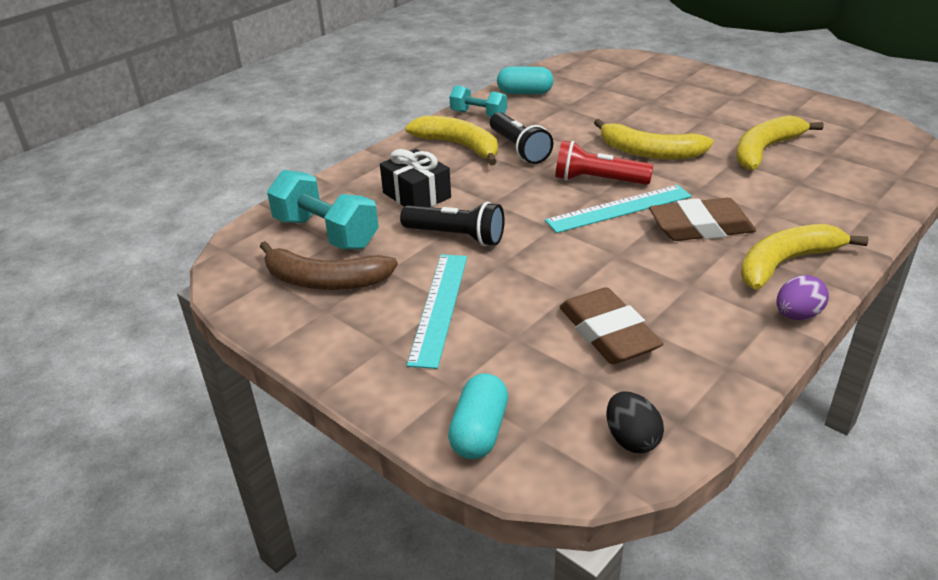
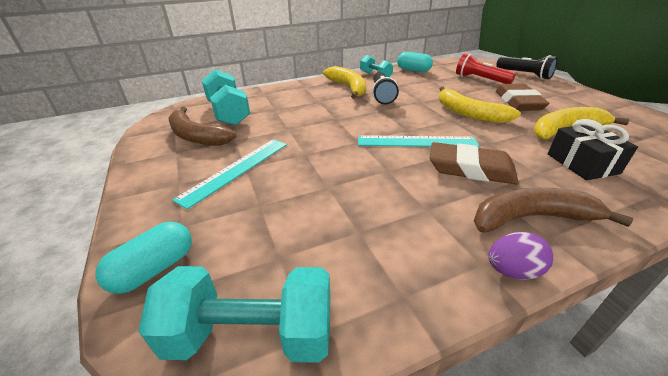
camera: 25 degrees right, 0 degrees up
(416, 195) = (297, 106): black gift -> black gift (582, 163)
(456, 236) = (294, 132): black flashlight -> black flashlight (524, 75)
(597, 180) = (416, 122): red flashlight -> red flashlight (480, 79)
(608, 333) = (326, 226): brown eraser -> brown eraser (518, 102)
(631, 439) = (251, 334): black egg -> turquoise dumbbell
(785, 263) = (531, 218): yellow banana -> brown banana

